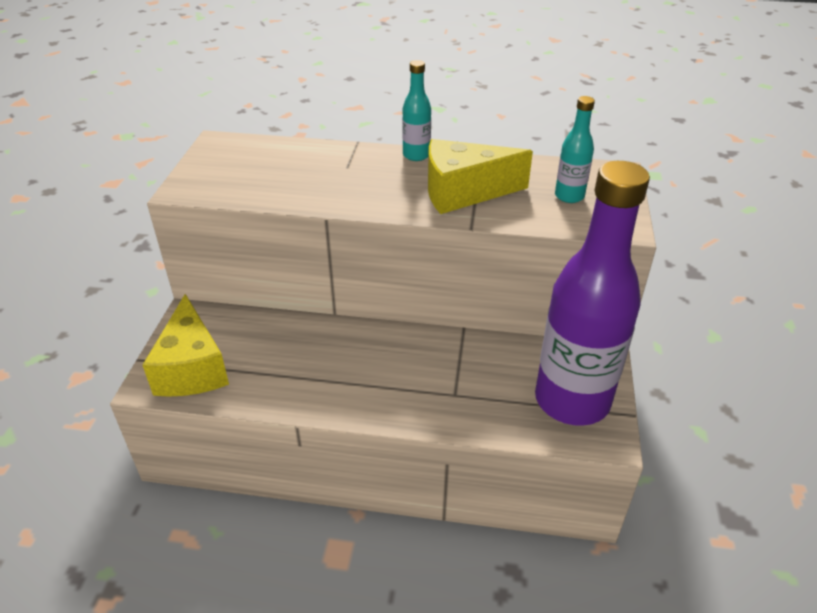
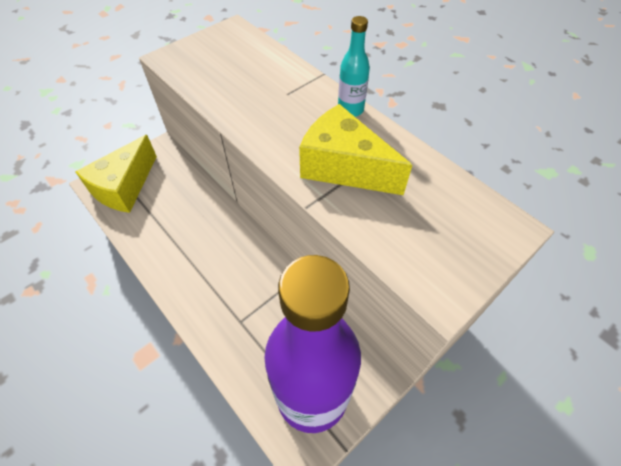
camera: 40 degrees right, 15 degrees up
(569, 196) = (430, 227): turquoise bottle -> none

